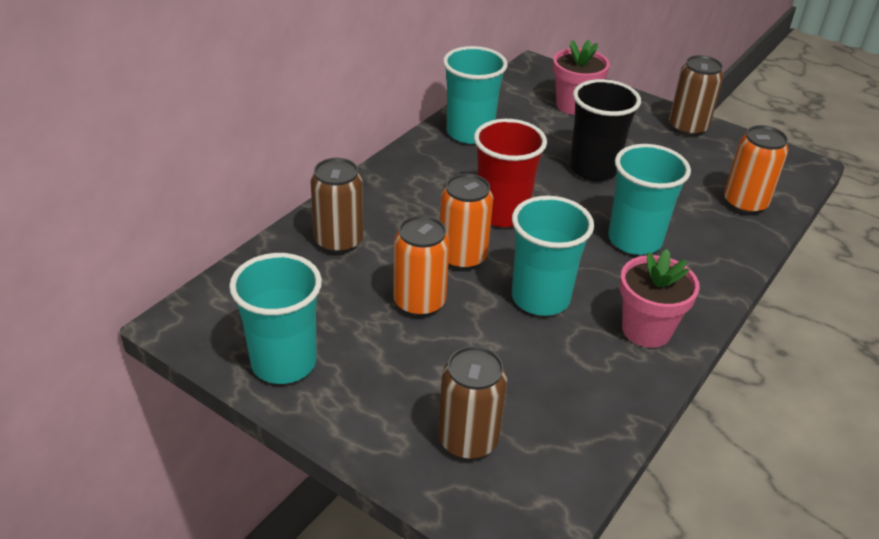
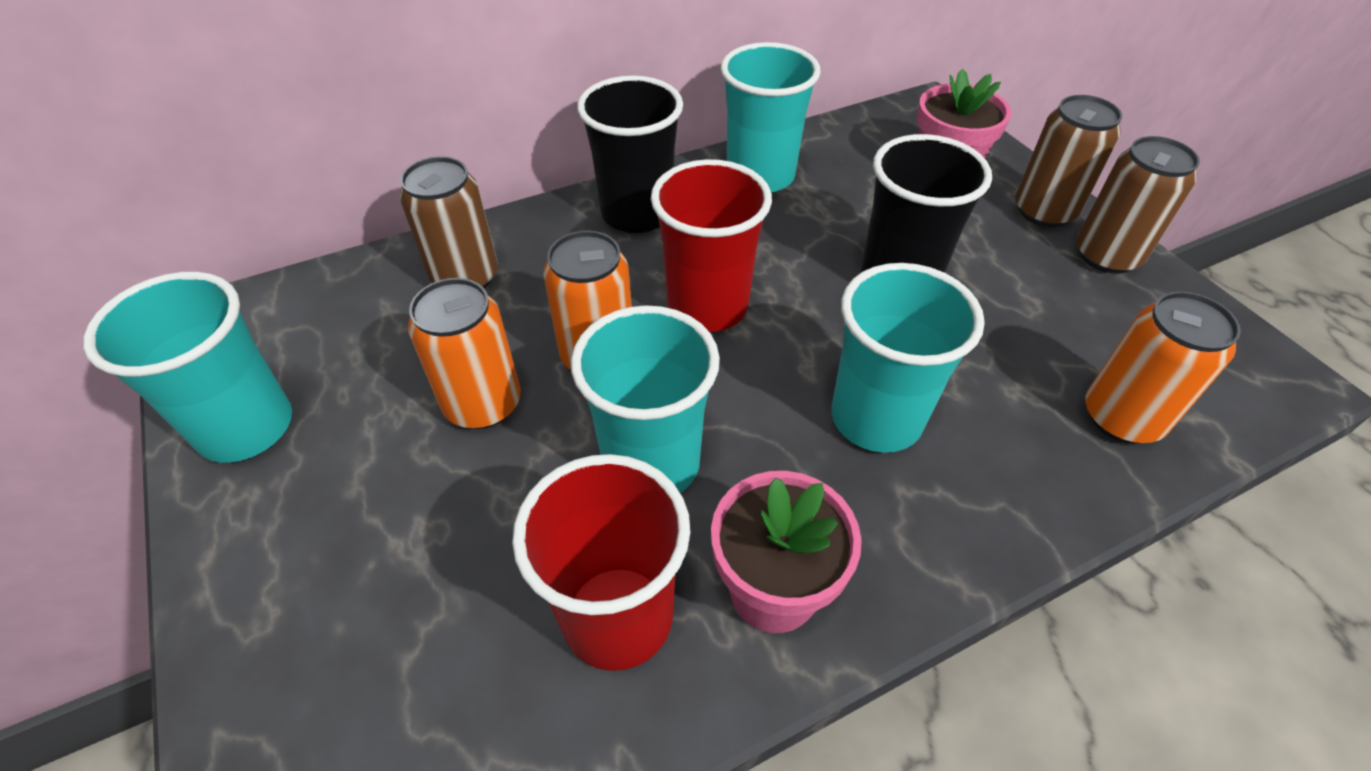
camera: 30 degrees right, 10 degrees up
(413, 174) = (637, 213): none -> black cup
(468, 440) = (347, 666): brown can -> brown can (1044, 211)
(583, 368) = (617, 617): none -> red cup

